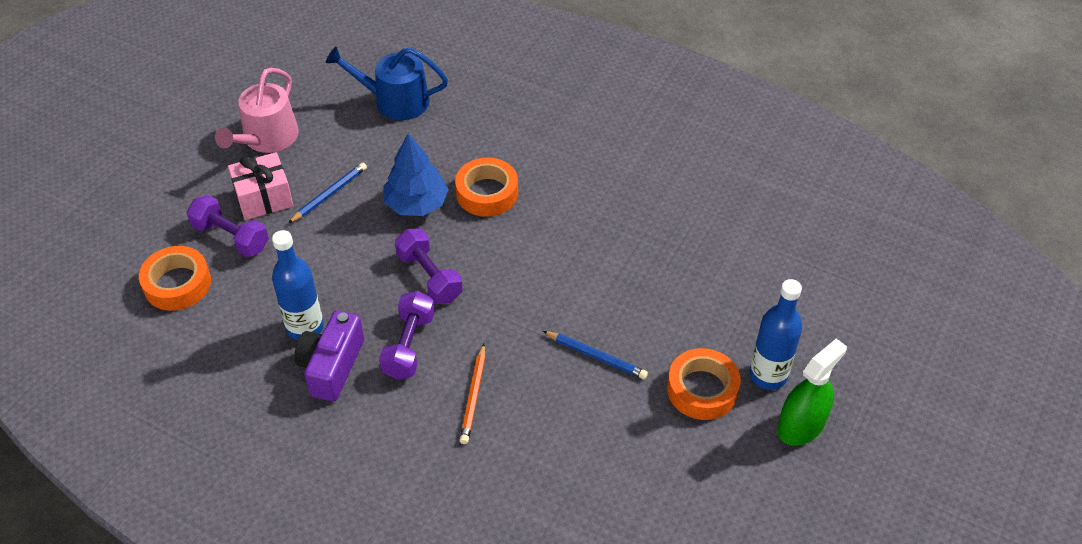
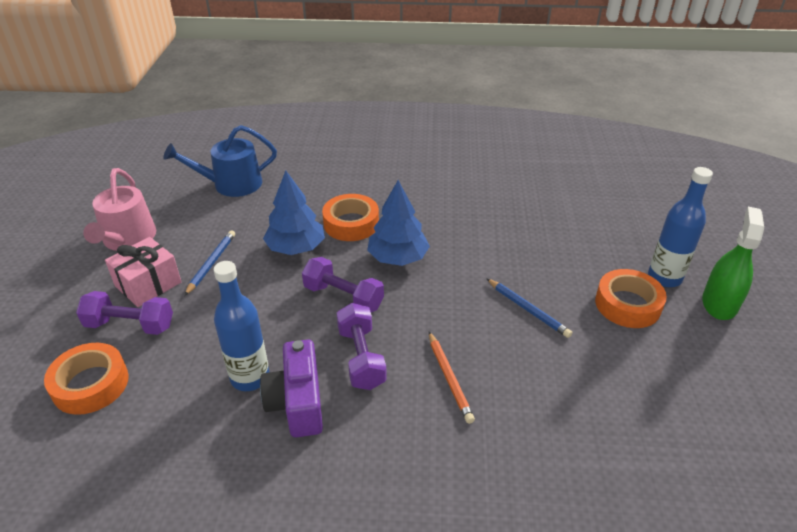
camera: 25 degrees left, 10 degrees down
(508, 251) = (398, 258): none -> blue tree
(596, 357) = (528, 310): blue pencil -> blue pencil turned 45 degrees clockwise

